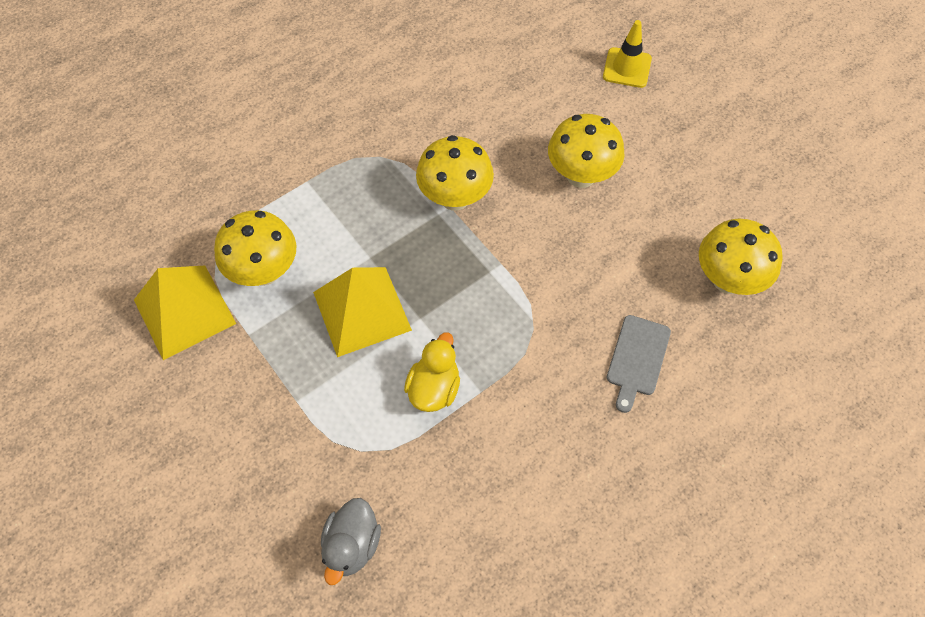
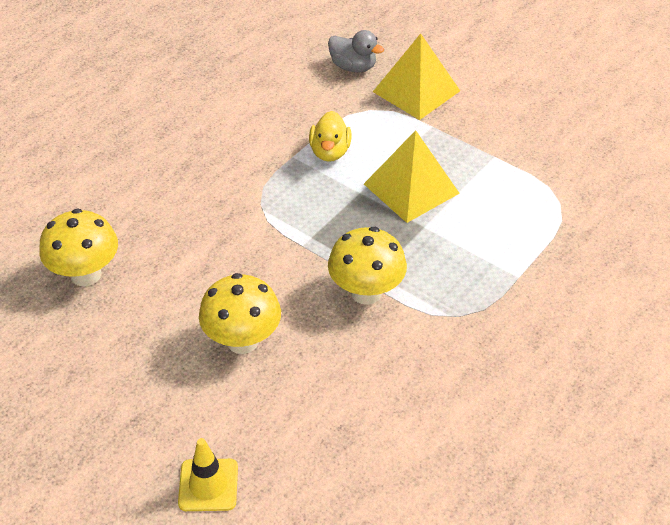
camera: 165 degrees right, 15 degrees down
(184, 311) = (556, 161): yellow pyramid -> yellow pyramid (416, 91)
(264, 271) = (510, 199): yellow mushroom -> none
(352, 545) = (353, 67): grey duck -> grey duck turned 120 degrees clockwise
(637, 359) = (167, 200): grey cutting board -> none

